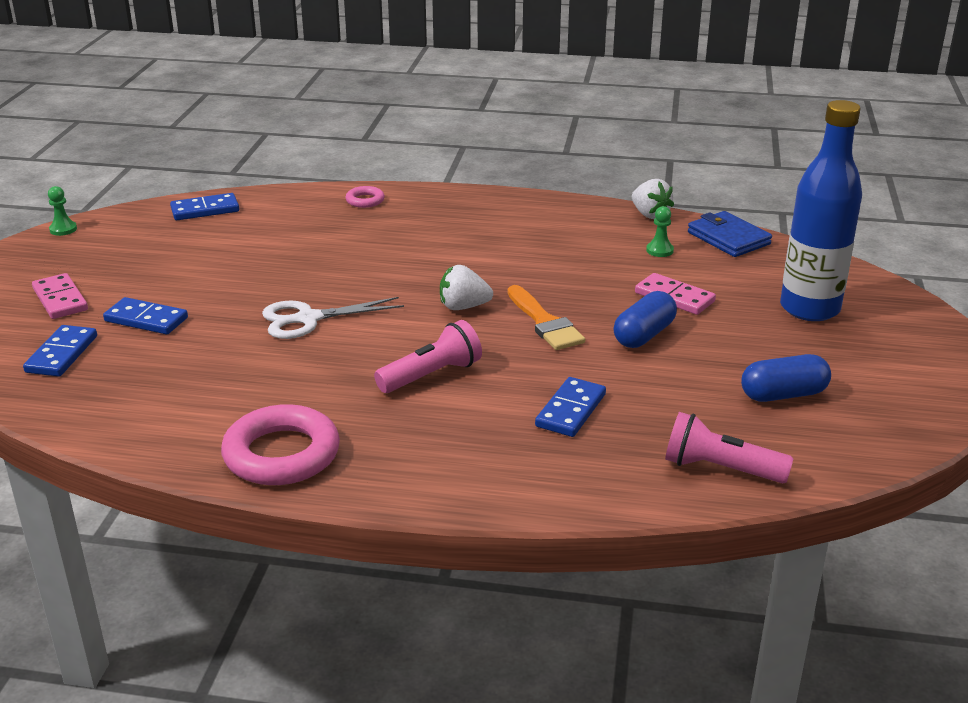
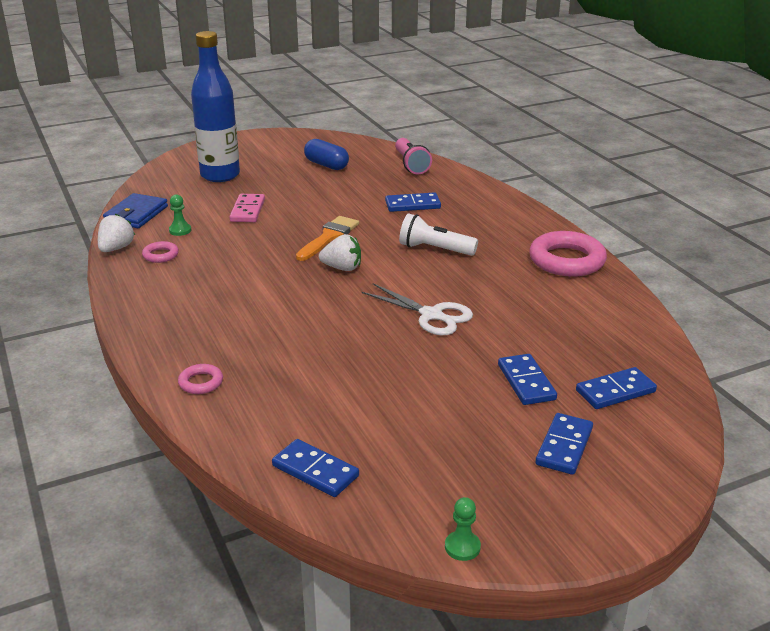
camera: 125 degrees left, 0 degrees up
(60, 299) = (564, 446): pink domino -> blue domino
(432, 375) = (434, 249): pink flashlight -> white flashlight
(463, 307) = (342, 268): white strawberry -> white strawberry turned 45 degrees counterclockwise
(609, 230) = (160, 255): none -> pink ring
(644, 335) = (307, 207): blue capsule -> none

